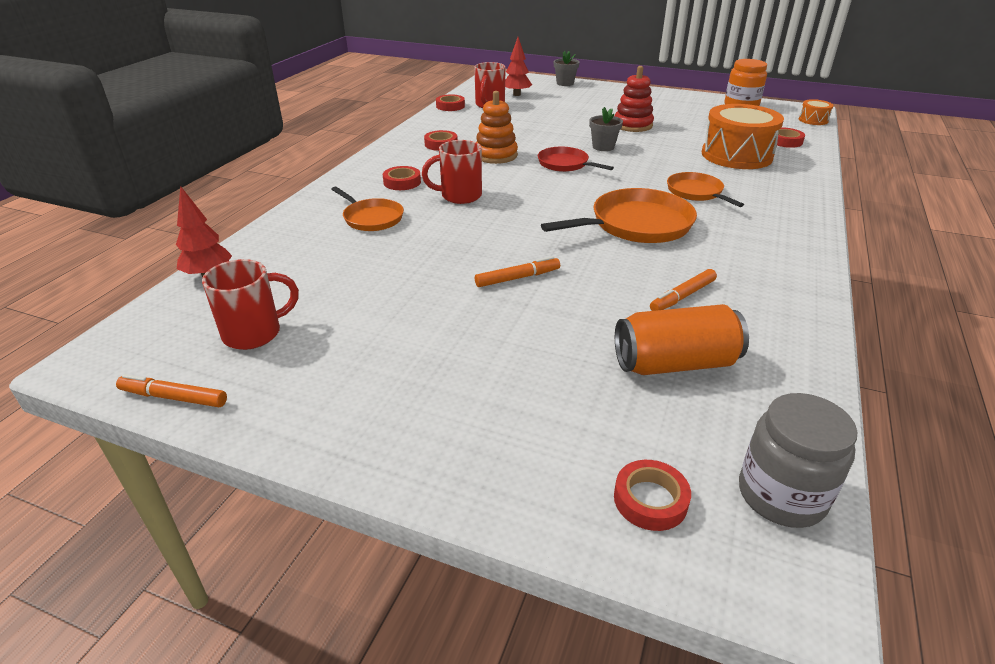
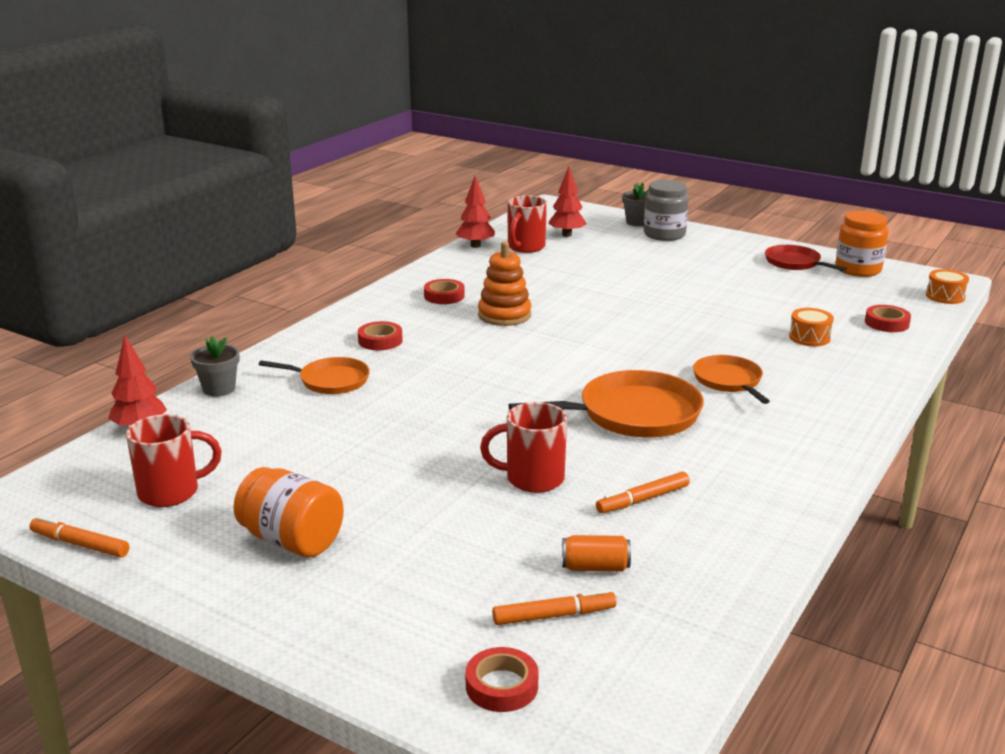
camera: 10 degrees right, 10 degrees down
(371, 218) = (331, 381): orange pan -> orange pan turned 45 degrees counterclockwise
(387, 369) = (292, 540): none -> orange jar
(450, 106) = (475, 246): red tape -> red tree
(459, 196) = (440, 363): red mug -> red mug (532, 479)
(517, 278) = (466, 462): orange marker -> orange marker (554, 615)
(565, 164) = (584, 333): red pan -> red pan (794, 263)
(603, 147) = (643, 314): grey flower pot -> grey flower pot (219, 389)
(633, 125) = (696, 287): red stacking toy -> none
(675, 363) = (595, 567): orange can -> orange can, size x0.52
(736, 155) = (809, 337): orange drum -> orange drum, size x0.46
(781, 495) = (635, 698): grey jar -> grey jar (664, 234)

